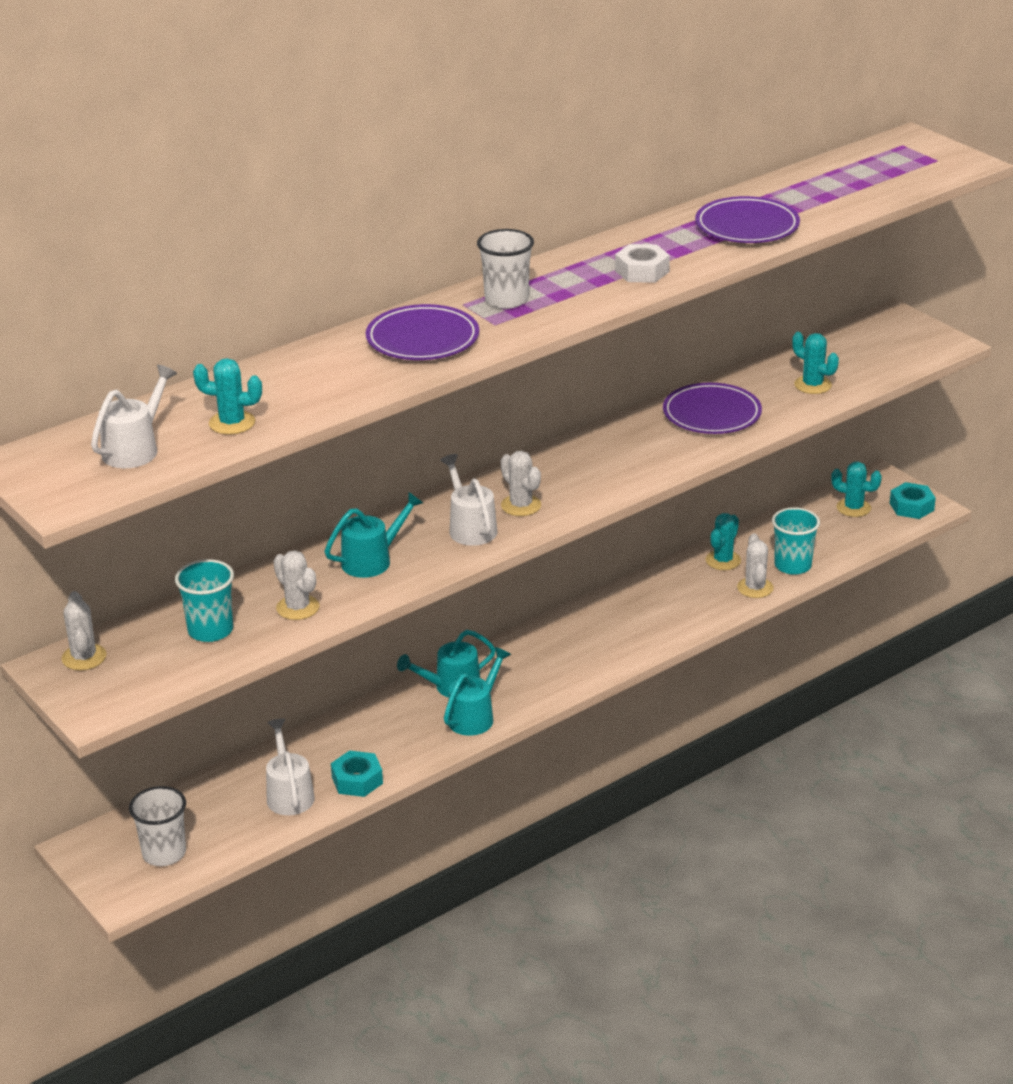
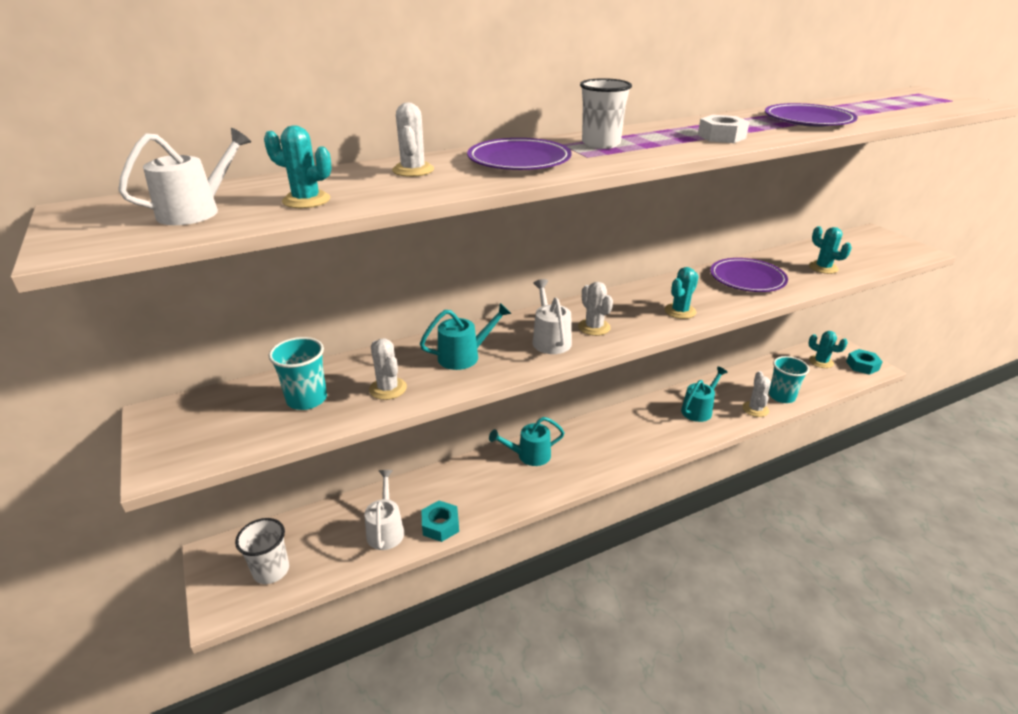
camera: 10 degrees right, 0 degrees up
(84, 657) = (190, 410): white cactus -> white cactus (413, 170)
(475, 716) = (541, 482): turquoise watering can -> turquoise watering can (699, 409)
(723, 560) = (731, 387): turquoise cactus -> turquoise cactus (680, 311)

